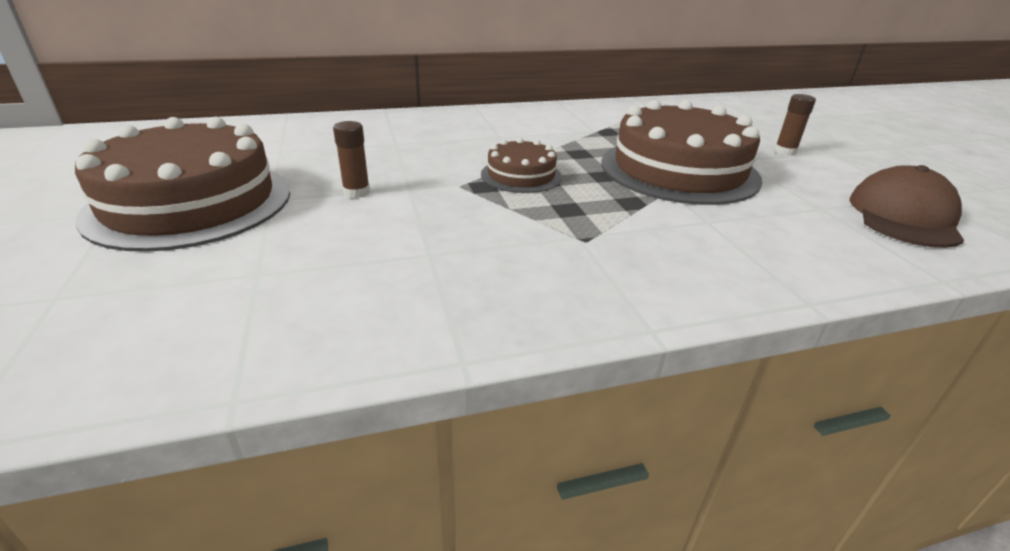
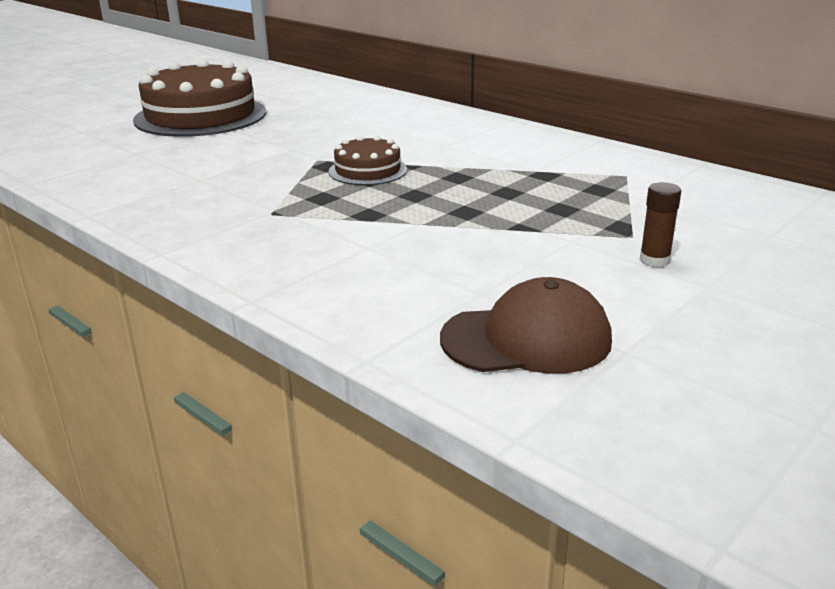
camera: 60 degrees right, 5 degrees down
(356, 192) = (265, 140): brown glue stick -> none
(678, 170) = (483, 219): brown cake -> none

